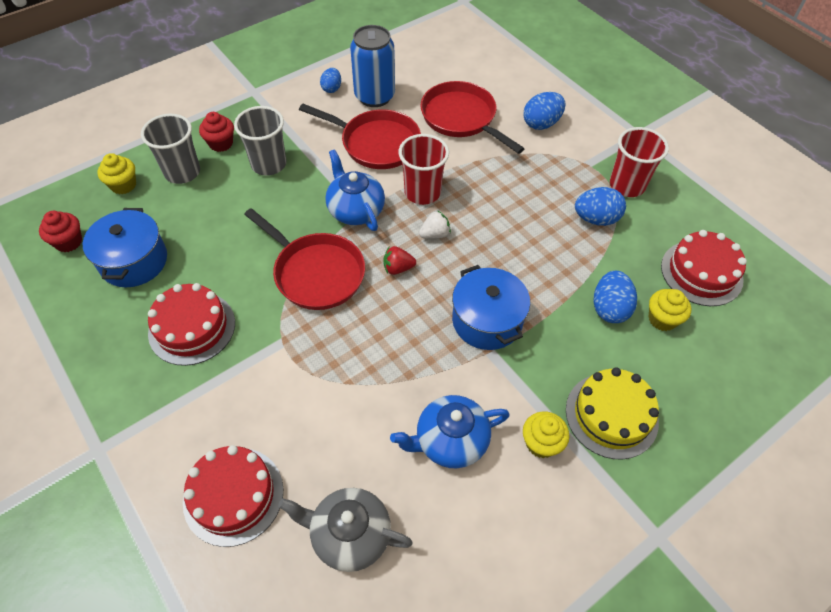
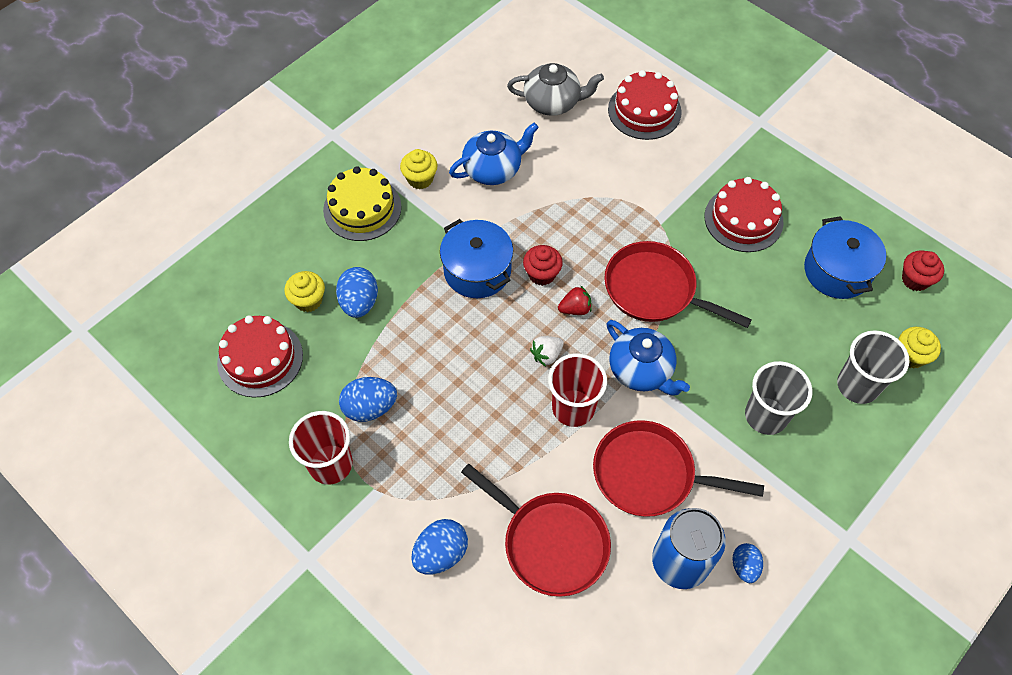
camera: 170 degrees right, 5 degrees up
(221, 143) = (839, 437): red cupcake -> red cupcake (542, 274)

